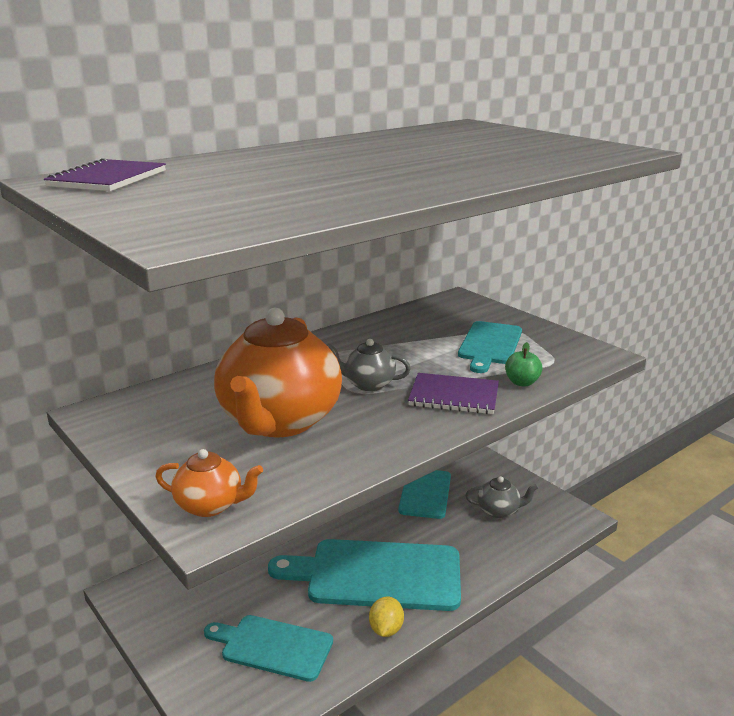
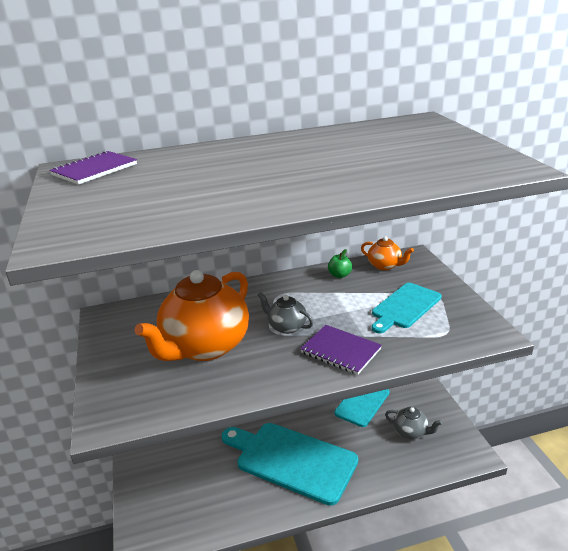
camera: 25 degrees right, 5 degrees up
(210, 505) = (117, 406): orange teapot -> orange teapot (385, 266)
(272, 647) = (196, 493): turquoise cutting board -> none
(386, 629) = (275, 505): yellow lemon -> none
(522, 382) = (403, 349): green apple -> green apple (340, 275)

